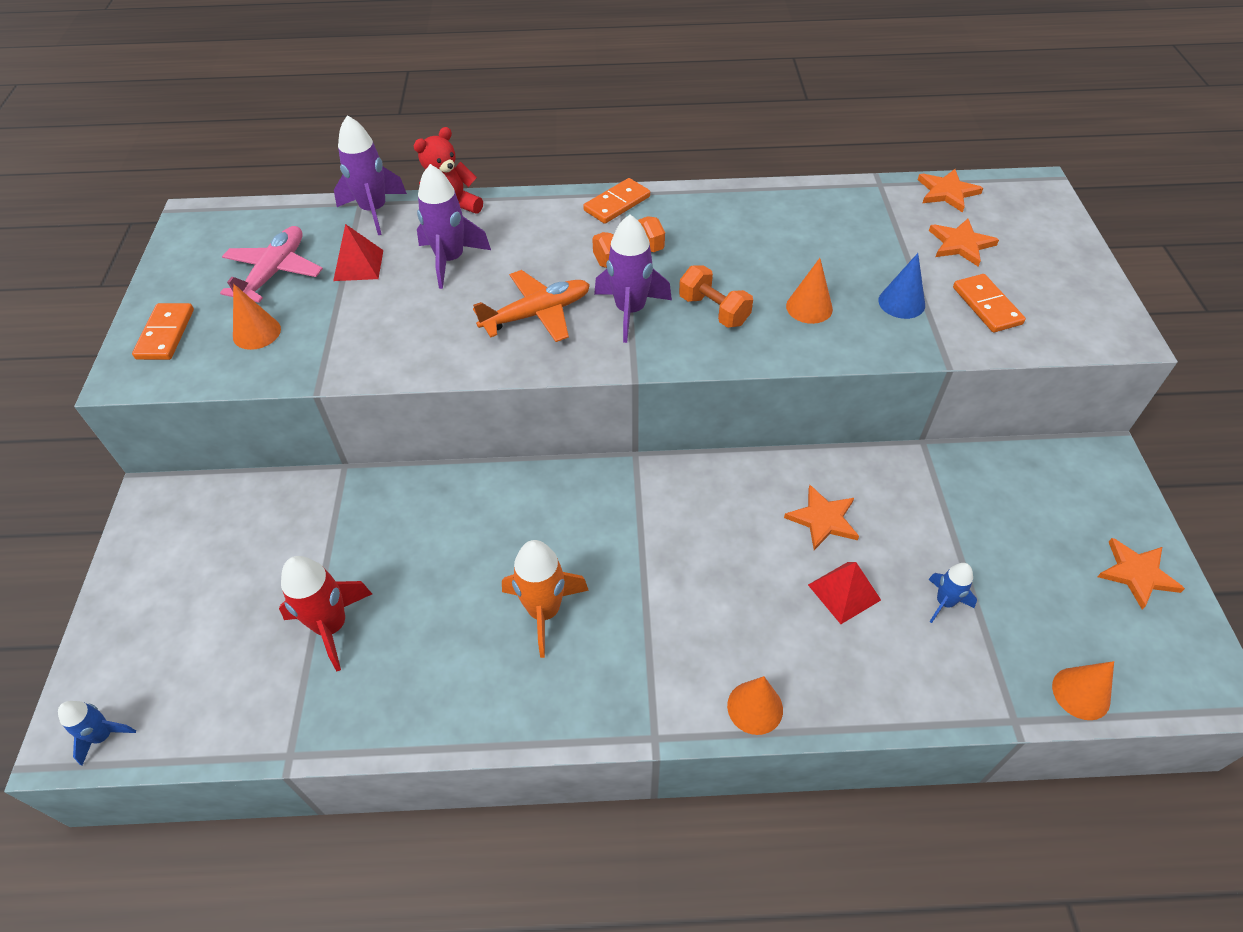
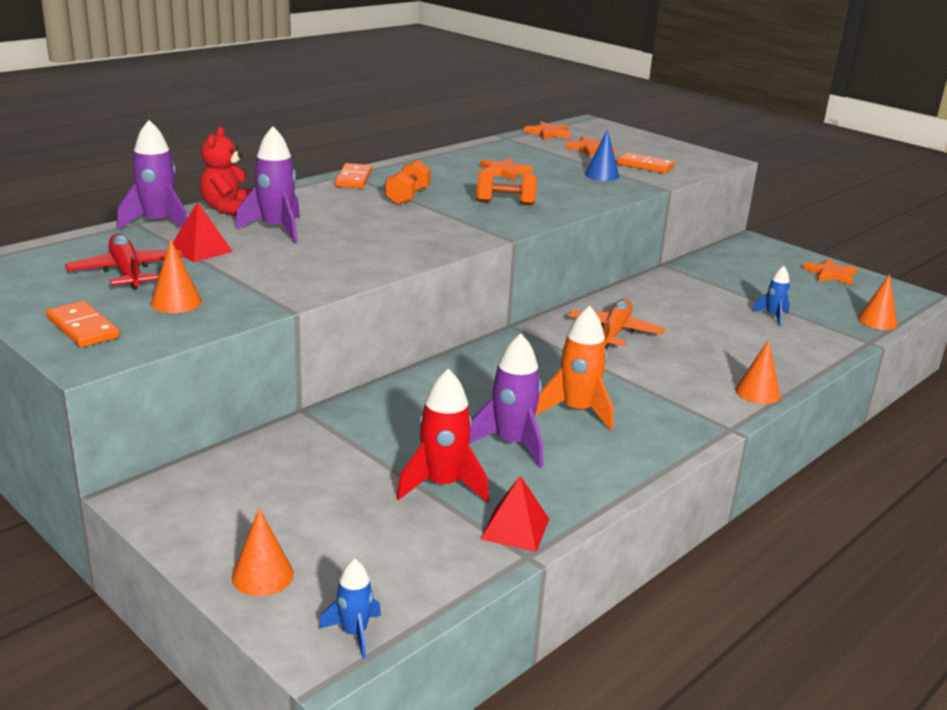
camera: 45 degrees left, 25 degrees down
(274, 272) = (127, 272): pink plane -> red plane
(537, 314) = (393, 234): orange plane -> orange plane (614, 332)
(630, 311) = (453, 217): purple rocket -> purple rocket (511, 444)
(809, 307) = (557, 188): orange cone -> orange cone (262, 575)
(823, 519) = (664, 310): orange star -> orange star (504, 172)
(844, 592) = (722, 332): red pyramid -> red pyramid (515, 529)

